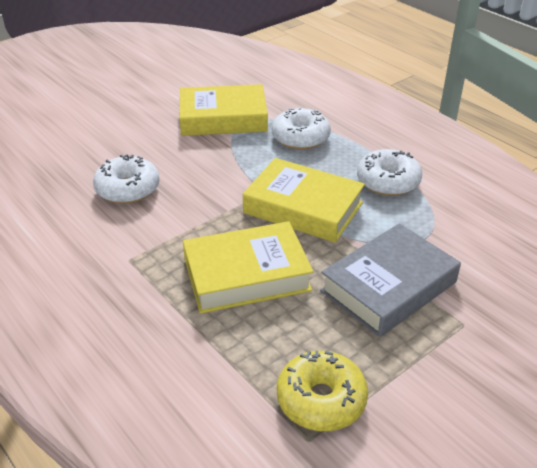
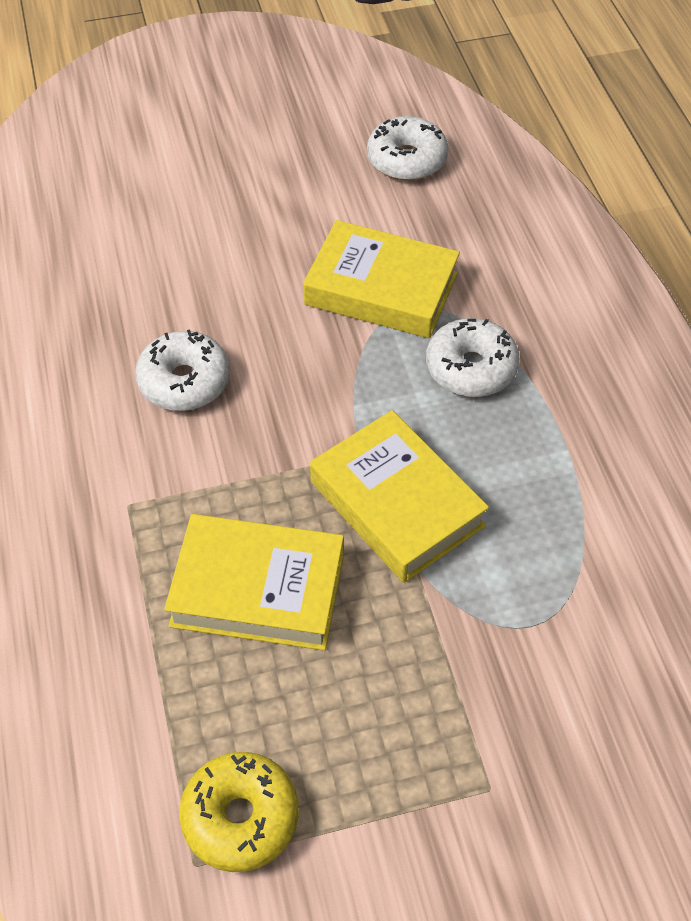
camera: 25 degrees right, 15 degrees up
(388, 182) = (547, 501): white donut -> white donut (406, 160)
(388, 286) = (429, 686): grey book -> none

